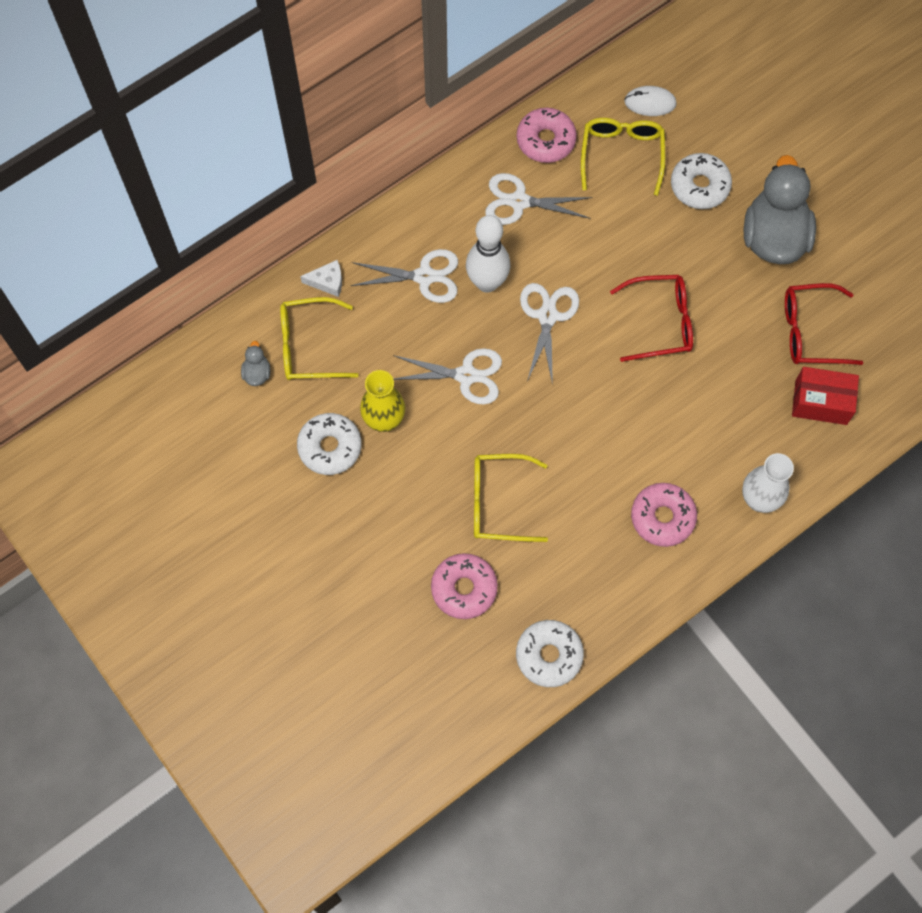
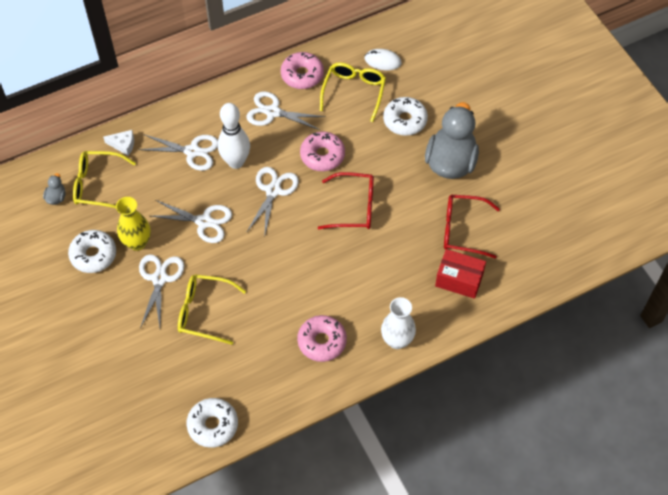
camera: 10 degrees right, 10 degrees down
(427, 466) = (159, 279): none -> white scissors
(464, 588) = (163, 368): pink donut -> pink donut (322, 155)

